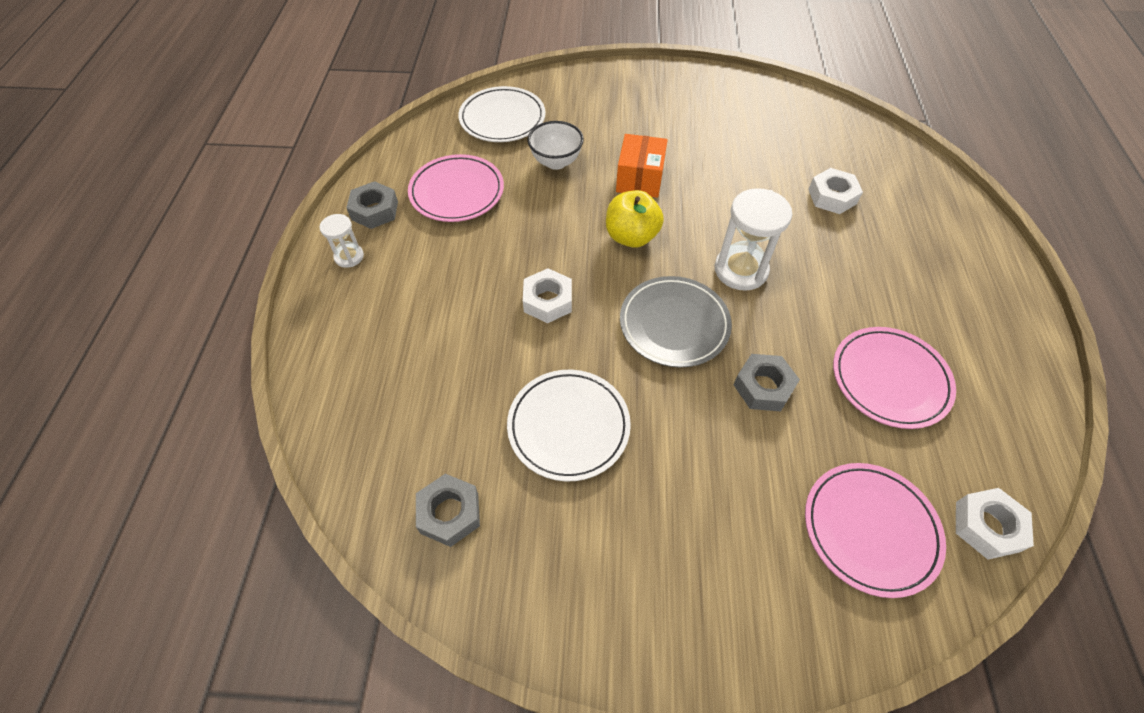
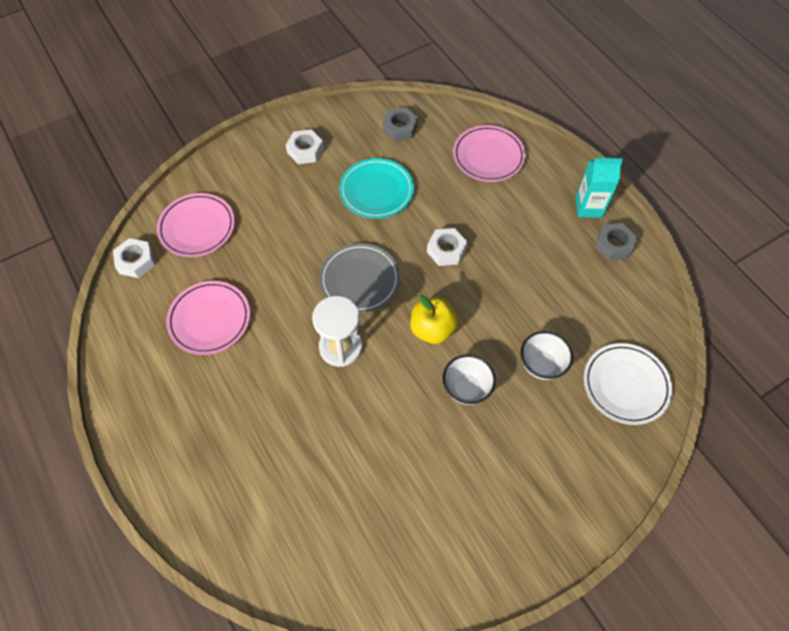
camera: 145 degrees right, 5 degrees up
(349, 257) = (588, 207): white hourglass -> turquoise carton
(457, 192) = (580, 292): pink plate -> pink plate (488, 156)
(568, 426) = (376, 191): white plate -> turquoise plate
(640, 179) = (466, 389): orange box -> white bowl
(763, 387) = (284, 270): grey nut -> none
(832, 196) = (305, 468): white nut -> white nut (305, 150)

